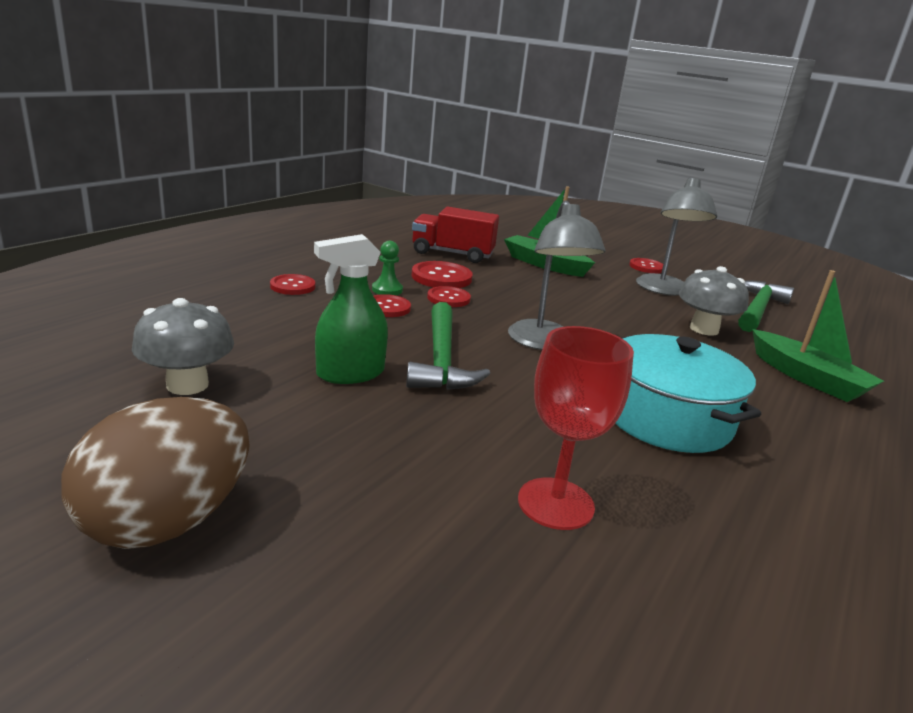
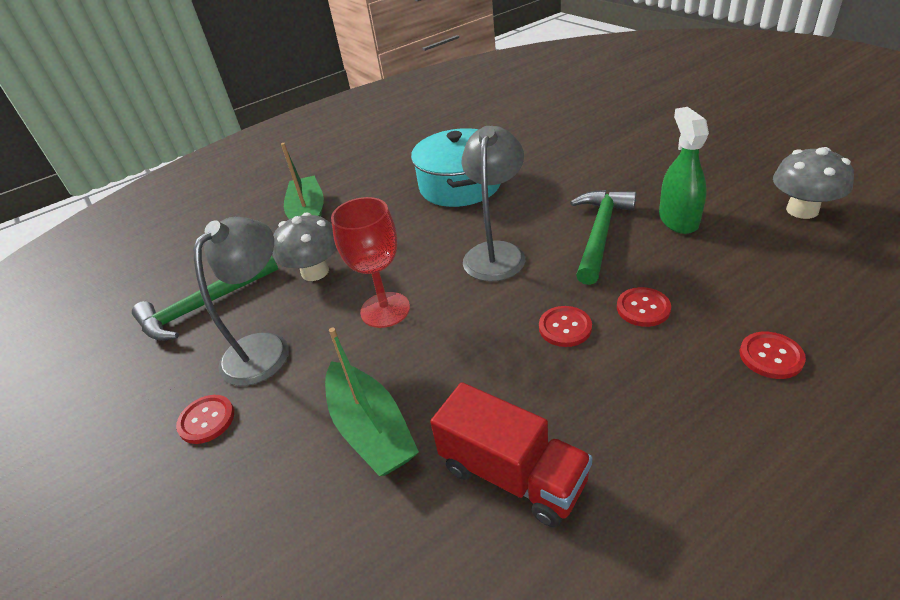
camera: 150 degrees left, 15 degrees up
(167, 521) = (757, 139): brown egg -> none
(350, 373) = (678, 220): green spray bottle -> green spray bottle turned 90 degrees counterclockwise
(387, 290) = (641, 347): green pawn -> none
(441, 277) = (558, 383): red button -> none
(555, 503) = (566, 145): red goblet -> red goblet (385, 310)

